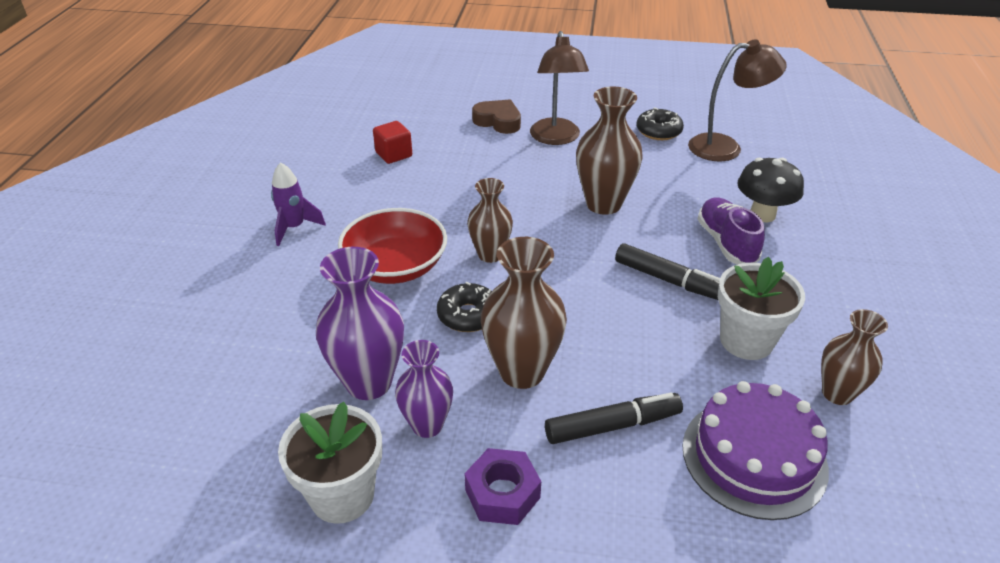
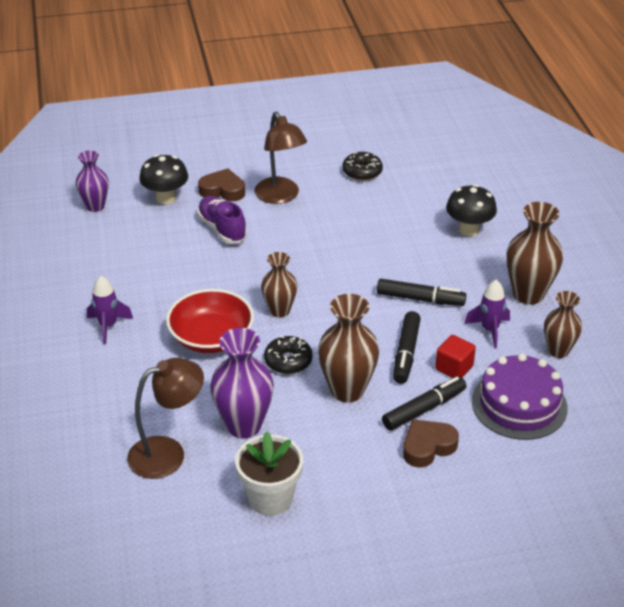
camera: 20 degrees left, 0 degrees up
(394, 154) = (150, 242): red cube -> red cube (454, 368)
(427, 425) = (301, 442): purple vase -> purple vase (95, 206)
(436, 118) = (166, 198): none -> black mushroom
(502, 494) = (373, 468): purple nut -> none
(594, 483) = (427, 447): none -> brown heart
(603, 204) = (346, 248): brown vase -> brown vase (528, 294)
(621, 343) = (406, 353): none -> black marker
(725, 147) = (421, 176): brown lamp -> brown lamp (168, 453)
(726, 243) = (450, 259): purple shoe -> purple shoe (222, 229)
(746, 341) = (489, 330): white flower pot -> purple rocket

